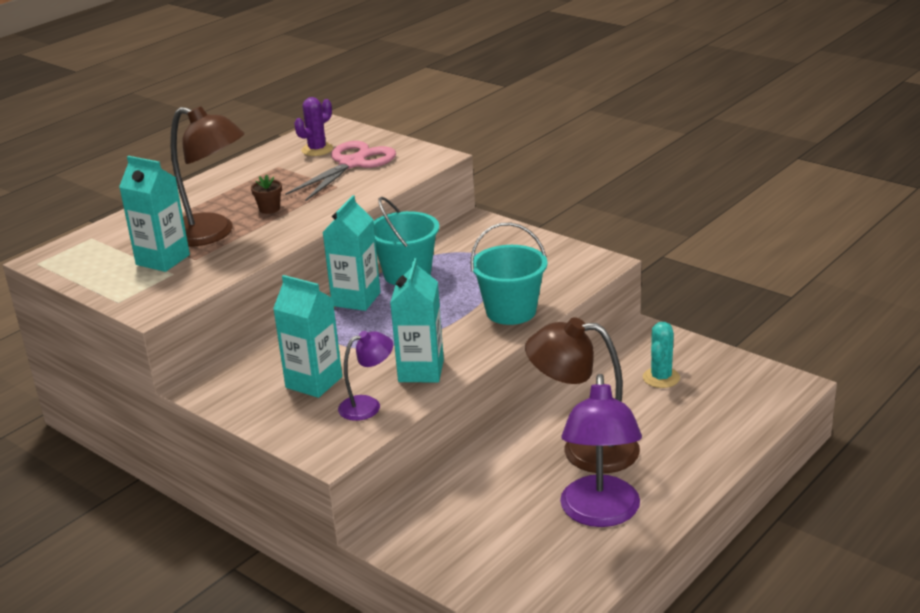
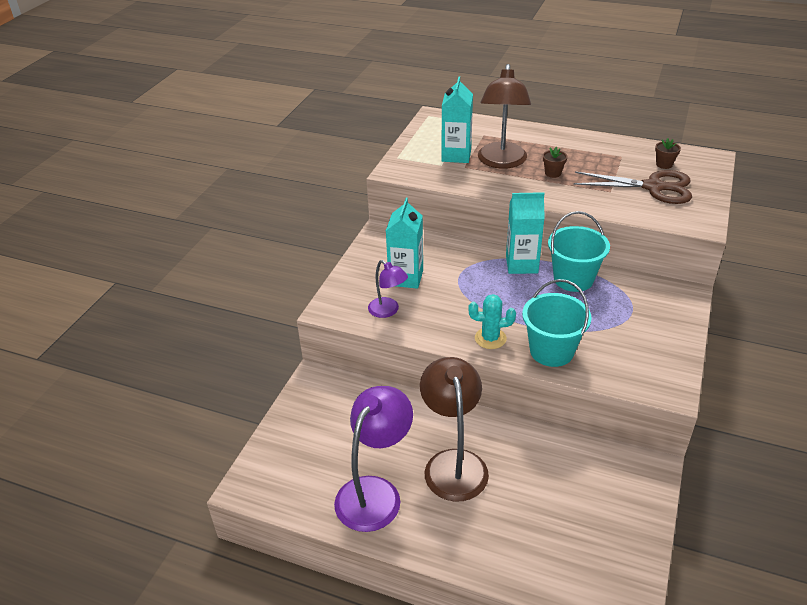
camera: 70 degrees right, 10 degrees up
(317, 149) = (664, 164): purple cactus -> brown flower pot
(352, 164) = (653, 187): pink scissors -> brown scissors
(421, 371) = (442, 324): turquoise carton -> none
(600, 514) = (375, 492): purple lamp -> purple lamp turned 135 degrees clockwise
(661, 378) = (583, 494): turquoise cactus -> turquoise cactus (490, 338)

